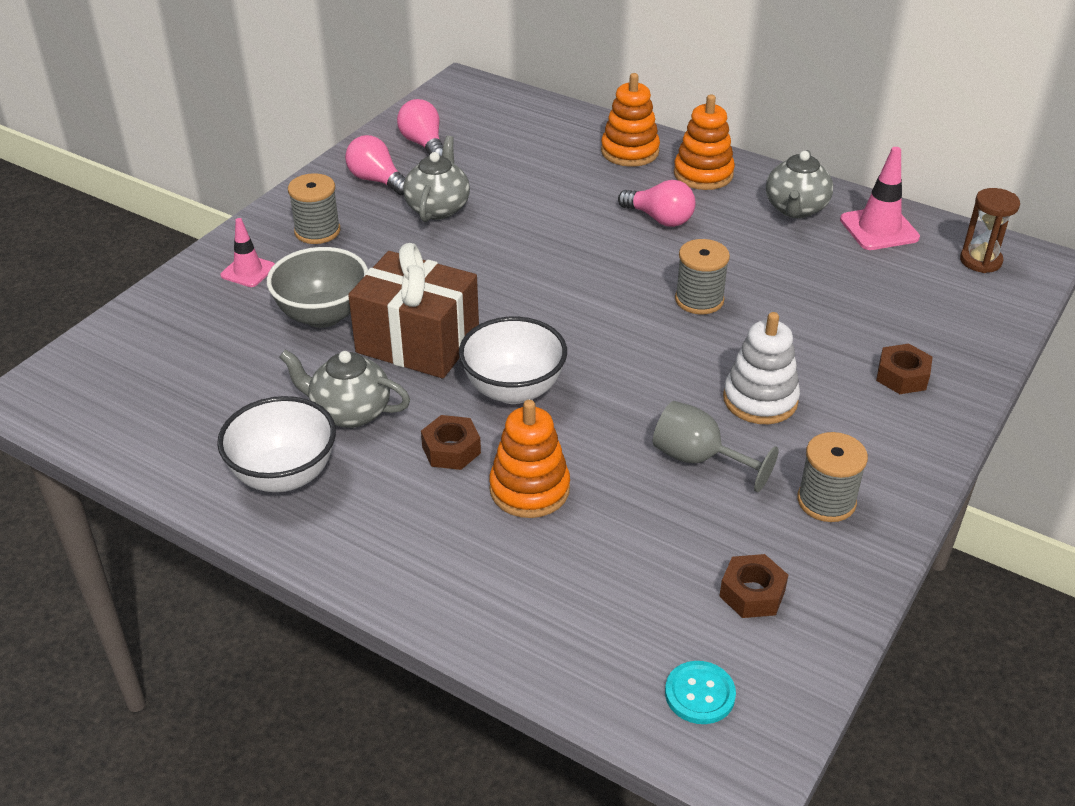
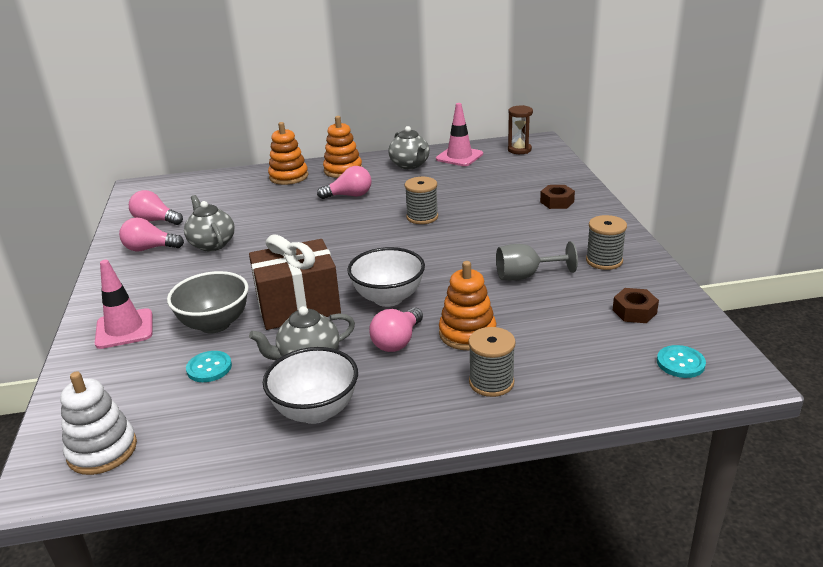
camera: 40 degrees left, 10 degrees down
(248, 271) = (124, 329): pink traffic cone -> pink traffic cone, size x1.54
(260, 364) = (209, 368): none -> turquoise button
(317, 231) = (145, 288): grey spool -> grey spool (491, 382)
(451, 450) = (397, 341): brown nut -> pink light bulb
(760, 400) = (514, 240): white stacking toy -> white stacking toy (102, 450)

